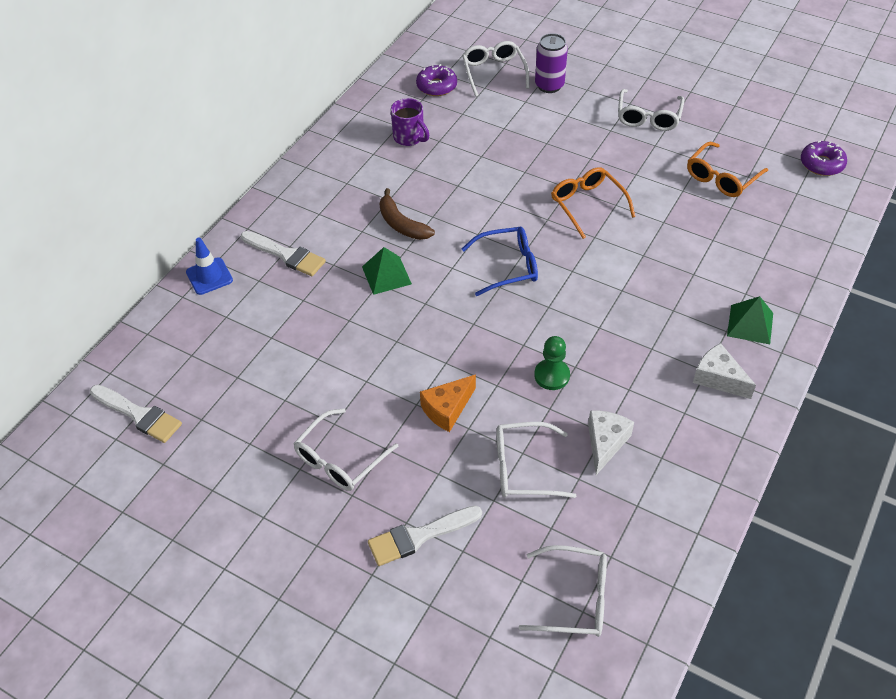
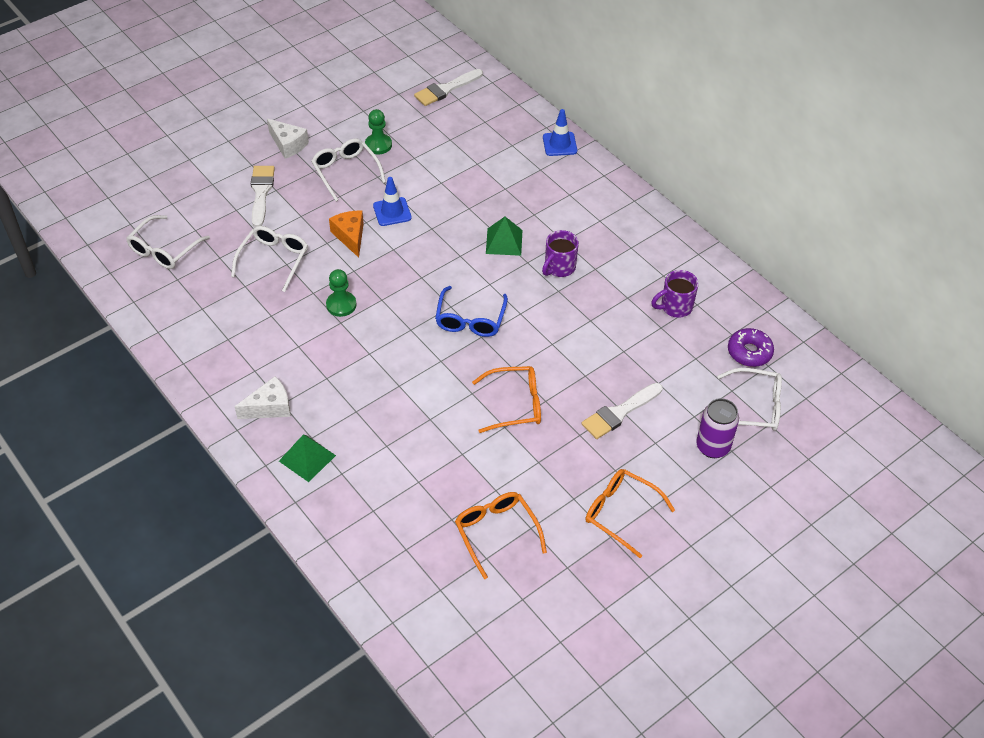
camera: 110 degrees right, 0 degrees up
(275, 445) = (378, 145): none -> green pawn
(286, 255) = (560, 190): white brush -> white brush (619, 413)
(388, 385) = (392, 212): none -> blue traffic cone
(401, 224) = (559, 268): brown banana -> purple mug
(605, 443) = (262, 312): white cheese -> white cheese (288, 145)
(648, 117) = (621, 513): white glasses -> orange glasses
(821, 164) = (469, 640): purple donut -> none

